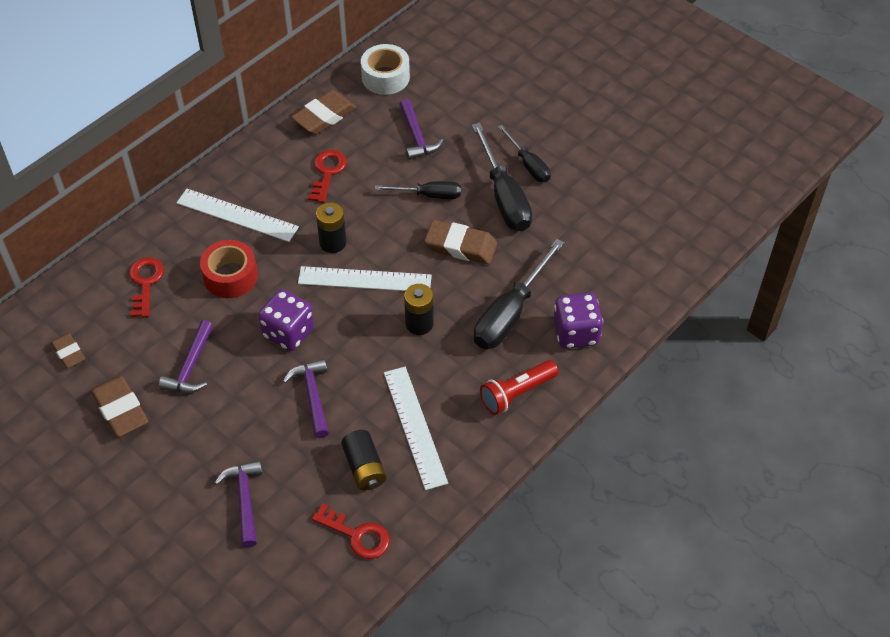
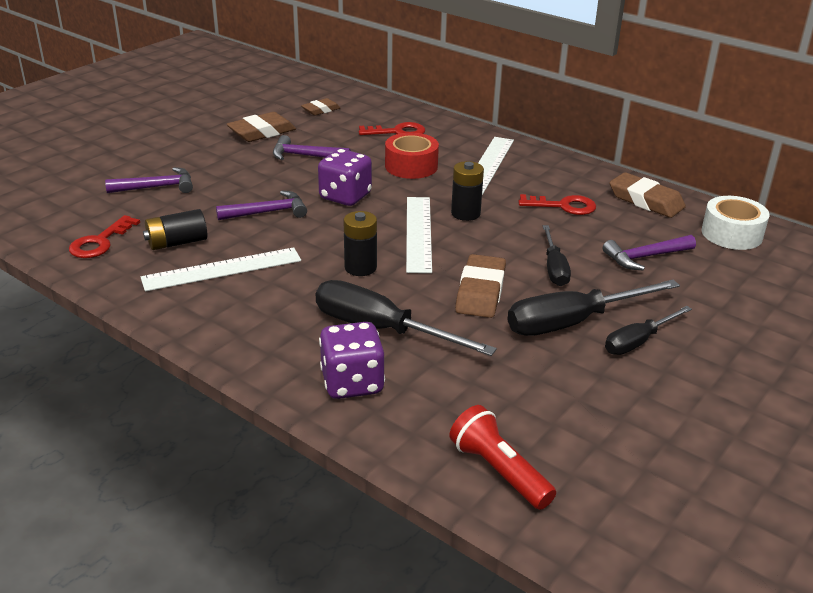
camera: 85 degrees right, 20 degrees down
(516, 393) = (259, 336): red flashlight -> red flashlight (498, 471)

